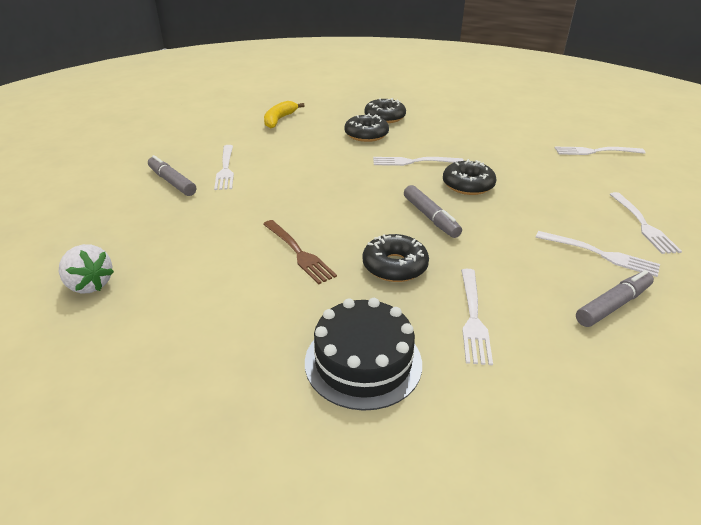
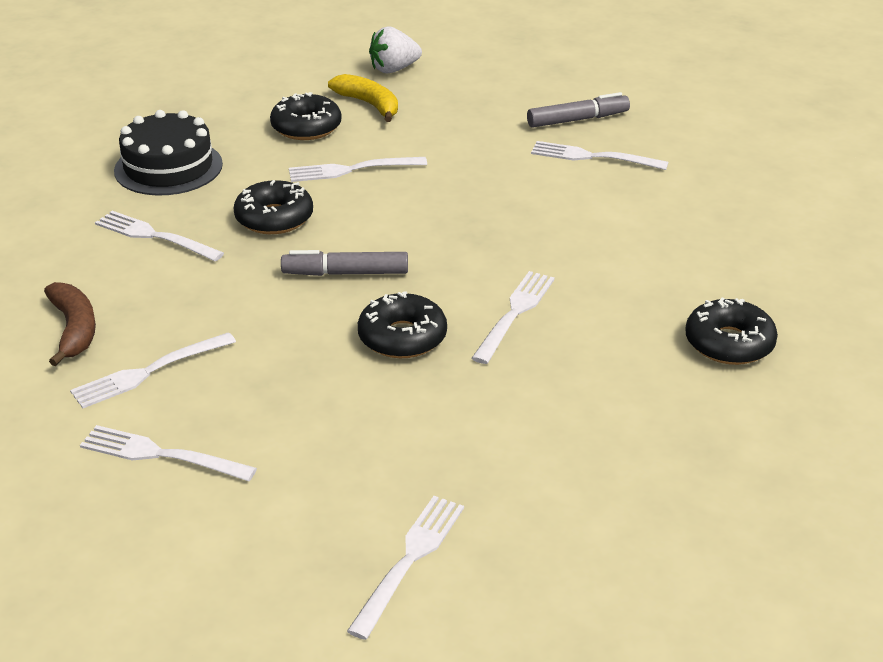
camera: 115 degrees right, 0 degrees up
(279, 120) = (765, 228): yellow banana -> yellow banana (369, 105)
(298, 252) = (352, 170): brown fork -> white fork
(366, 135) = (651, 298): black donut -> black donut (306, 127)
(613, 305) = (74, 330): grey marker -> brown banana

